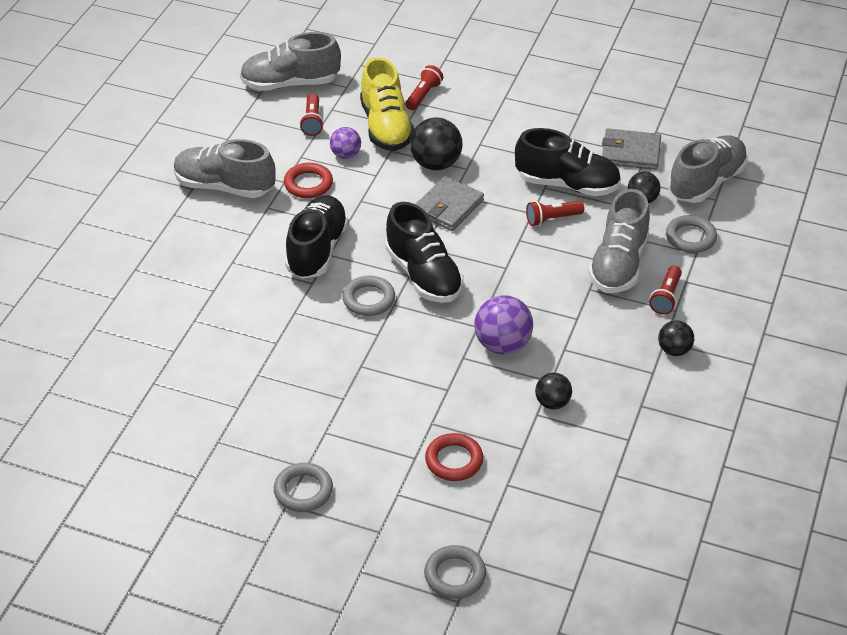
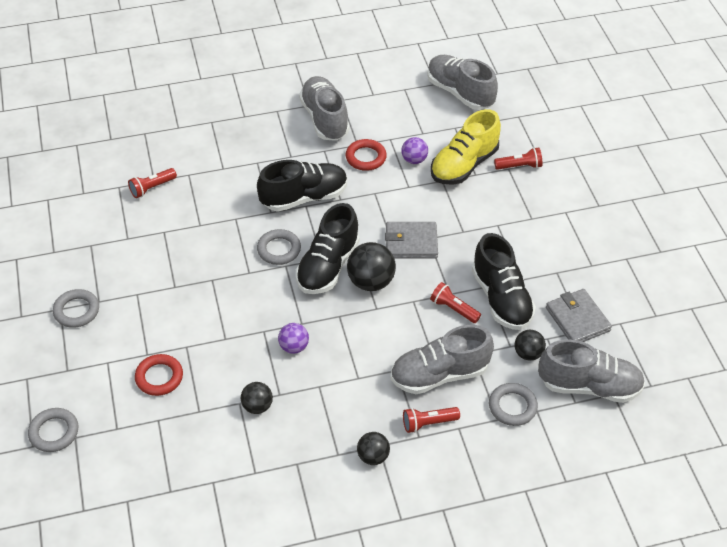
camera: 55 degrees right, 5 degrees up
(312, 122) = (431, 125): red flashlight -> red flashlight (152, 188)
(436, 164) = (451, 212): black ball -> black ball (371, 282)
(502, 345) = (294, 347): purple ball -> purple ball, size x0.61

